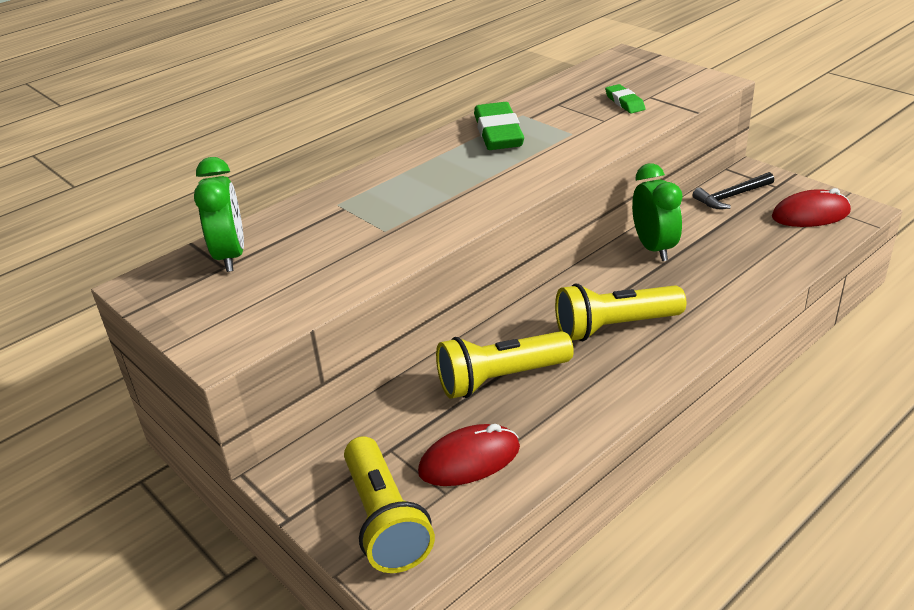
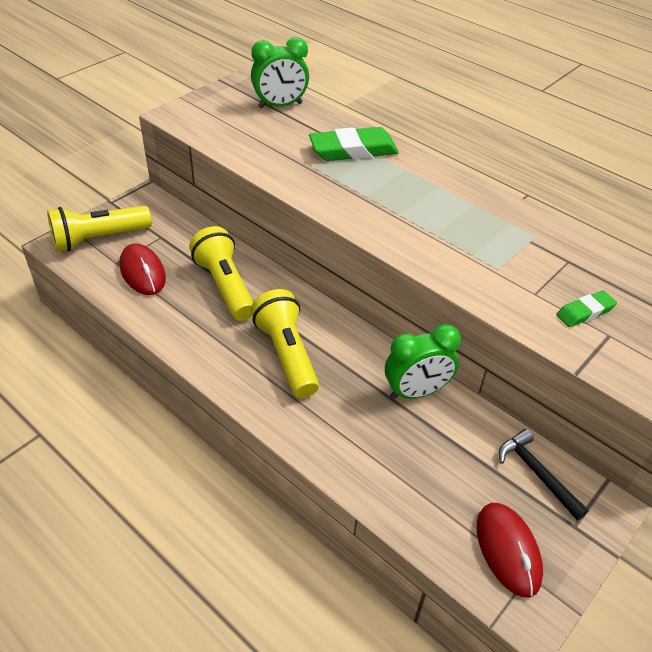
camera: 80 degrees right, 10 degrees up
(498, 133) = (489, 220): green eraser -> green eraser (353, 150)

